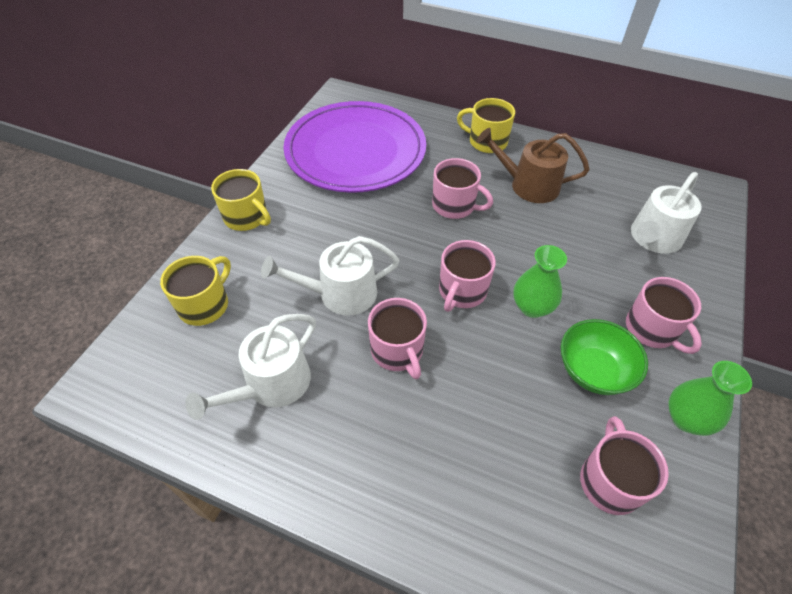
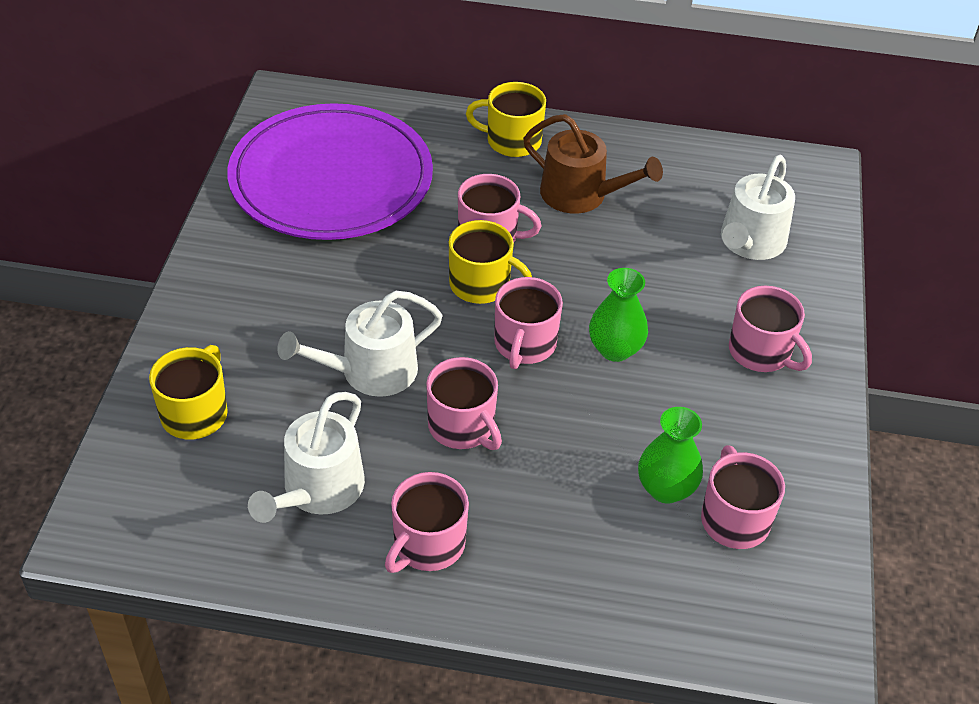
camera: 15 degrees left, 5 degrees down
(246, 217) = (208, 293): yellow mug -> yellow mug (481, 285)
(342, 451) = (428, 544): none -> pink mug
(528, 185) = (581, 195): brown watering can -> brown watering can turned 150 degrees counterclockwise
(593, 370) = (700, 409): green bowl -> none
(686, 419) = (809, 442): green vase -> green vase (666, 489)

